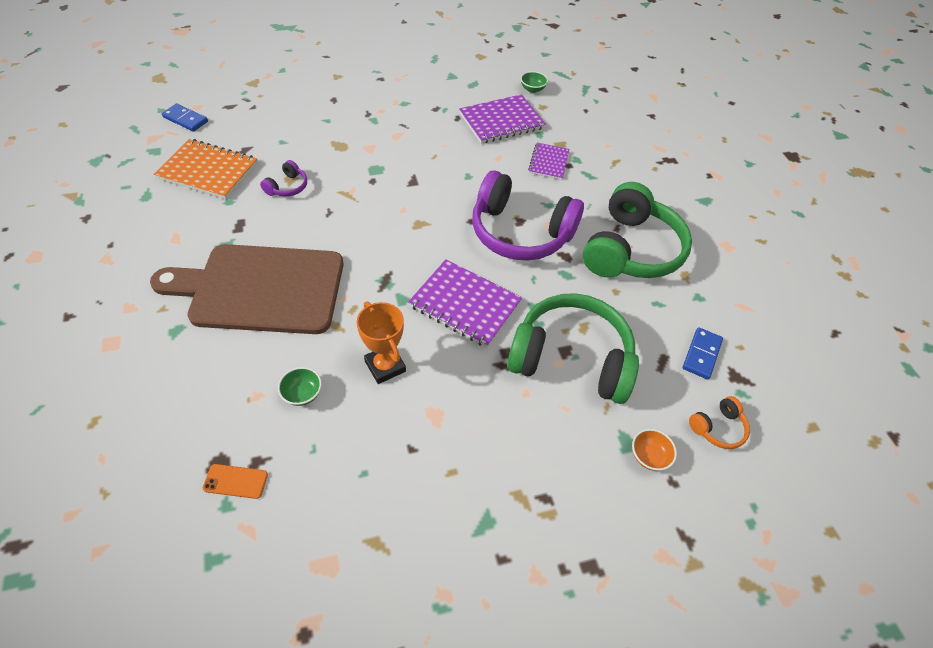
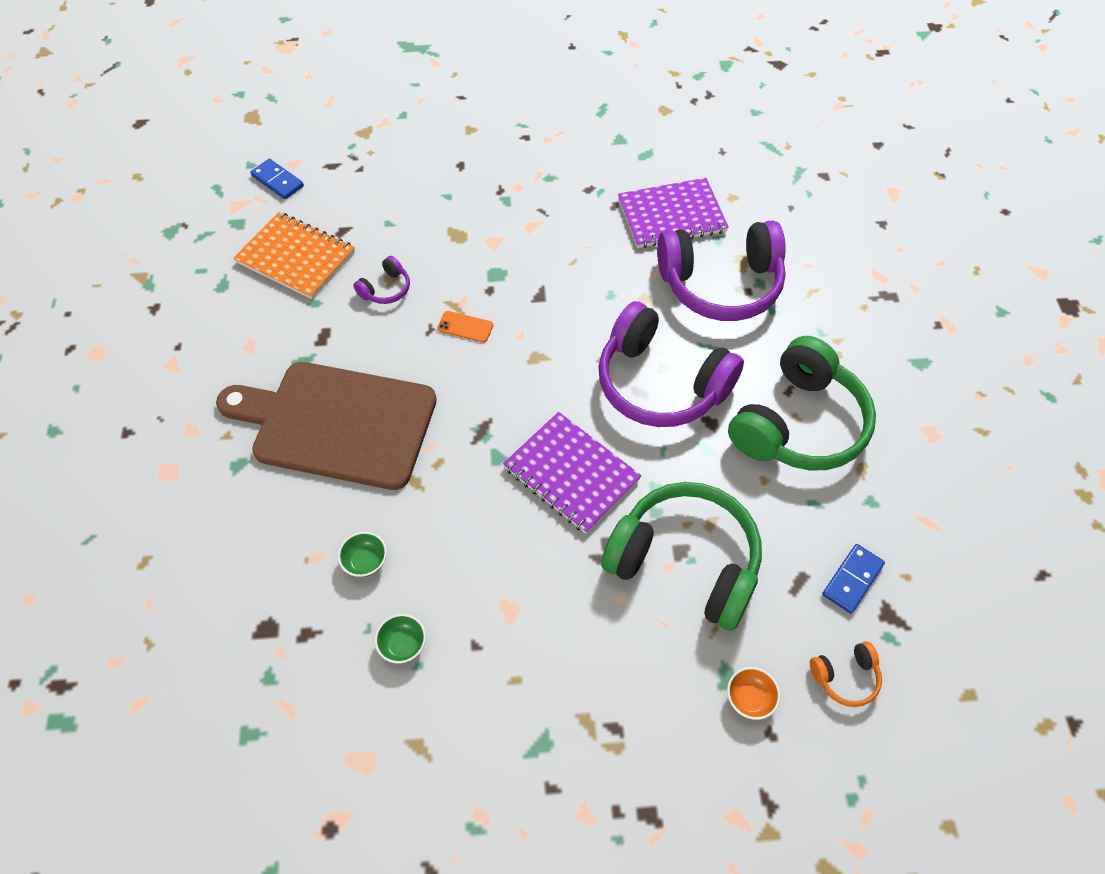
camera: 15 degrees right, 5 degrees up
(235, 481) = (281, 652): orange phone -> orange phone (465, 327)
(385, 366) = (463, 541): orange trophy -> none
(532, 89) = (725, 168): green bowl -> green bowl (403, 645)
(548, 162) = (721, 284): purple notebook -> purple headphones

